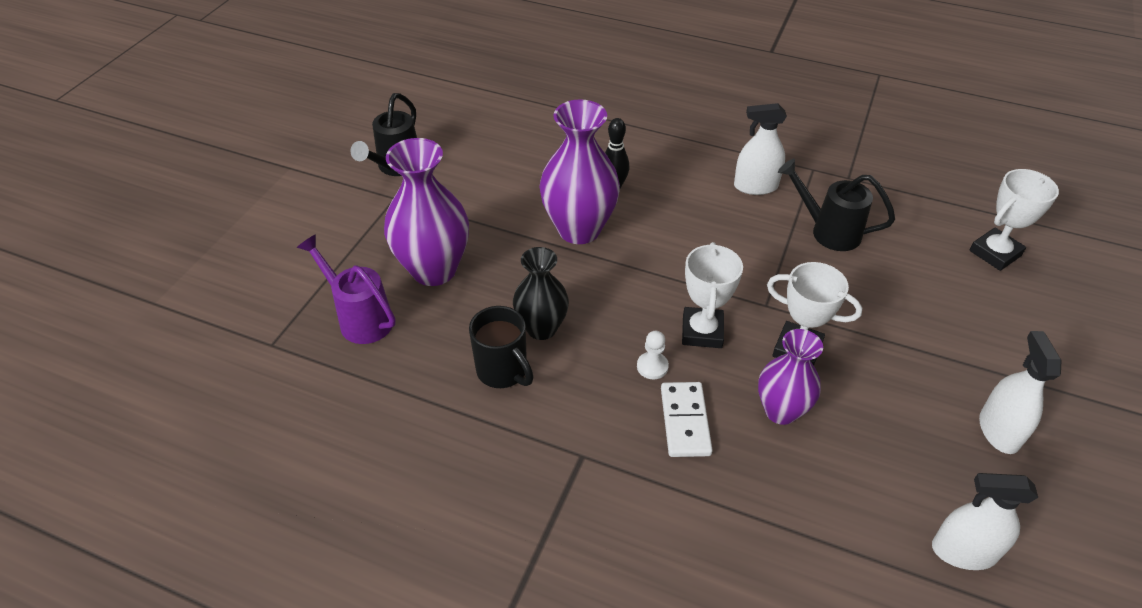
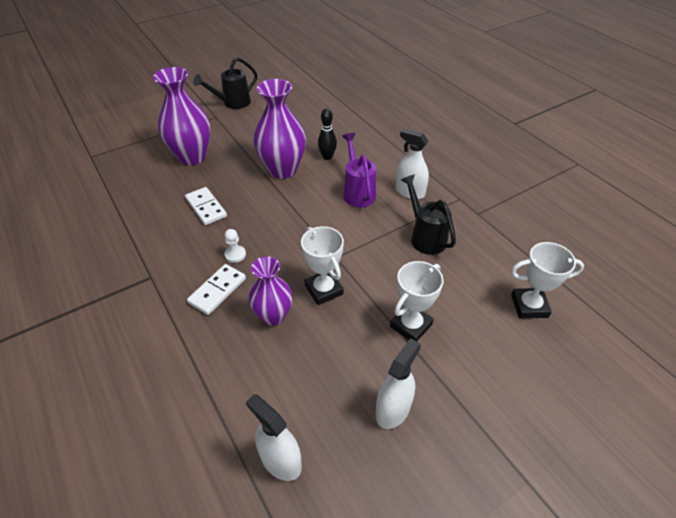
camera: 35 degrees right, 0 degrees up
(360, 318) = (136, 163): purple watering can -> purple watering can (358, 192)
(503, 371) = (164, 218): black mug -> none
(541, 328) = (206, 207): black vase -> white domino
(702, 331) = (282, 251): white trophy -> white trophy (411, 325)

